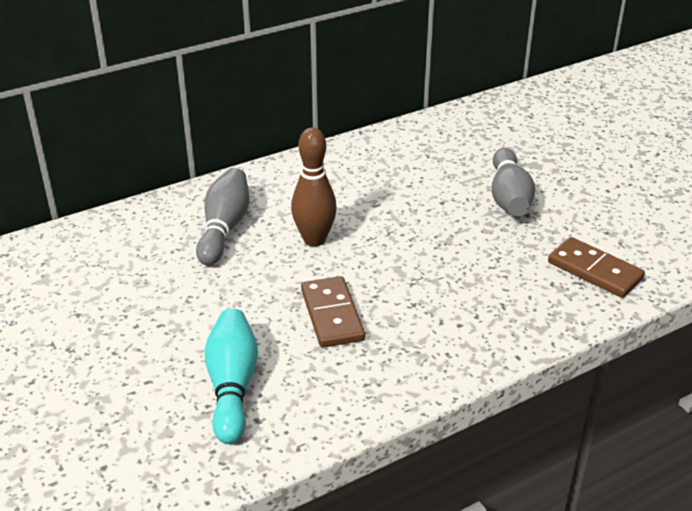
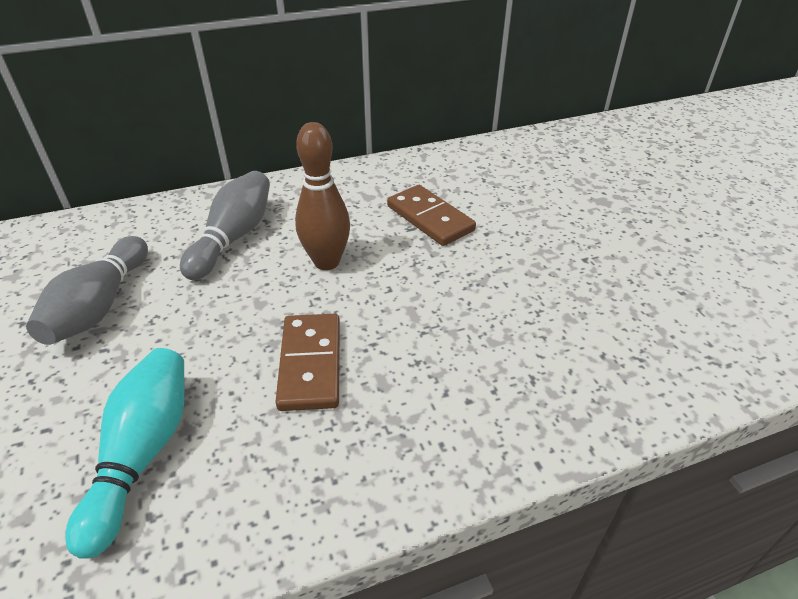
camera: 10 degrees right, 5 degrees up
(509, 197) = (566, 235): grey bowling pin -> grey bowling pin (100, 306)
(595, 270) = (662, 344): brown domino -> brown domino (430, 218)

